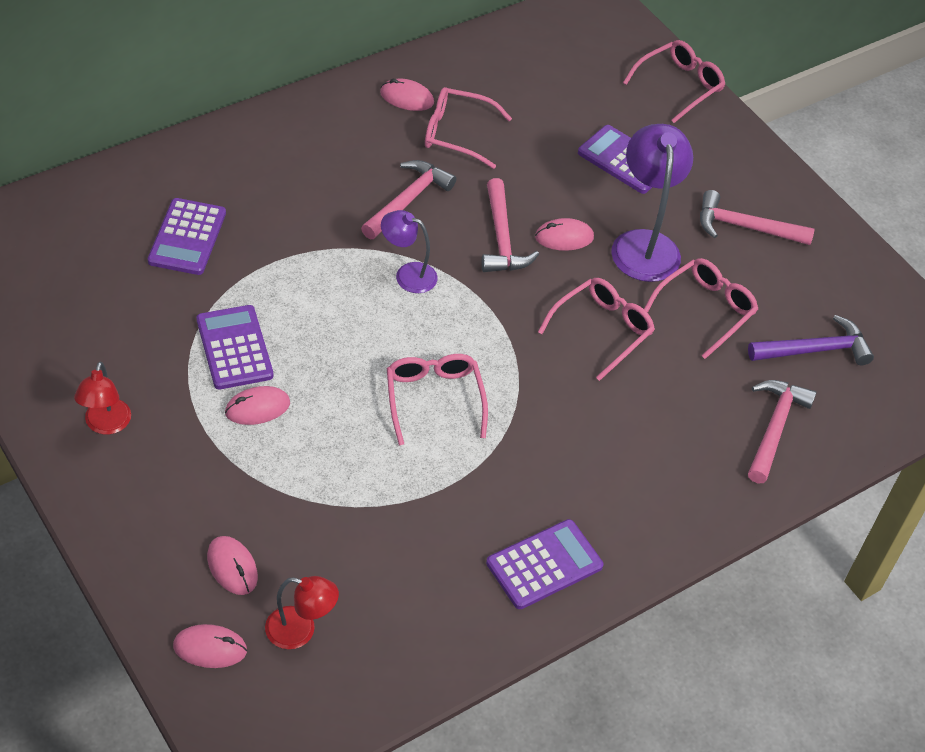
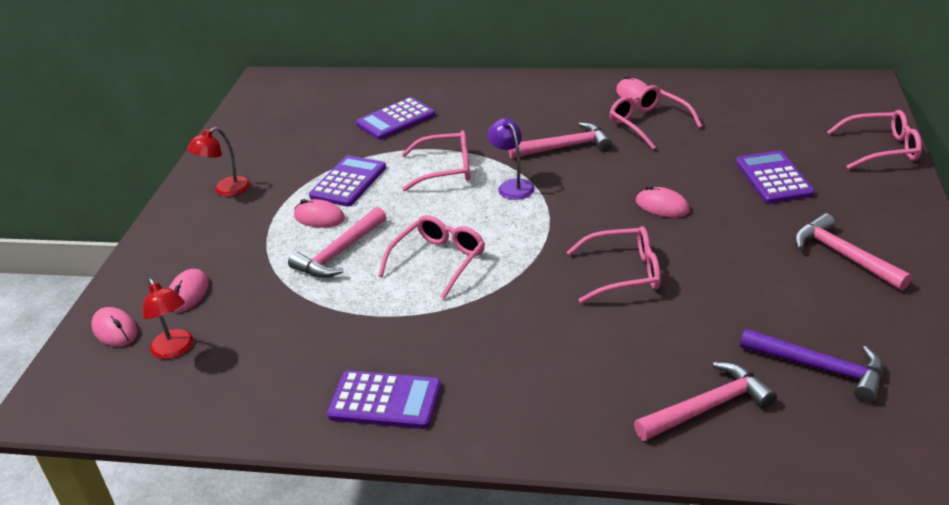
camera: 50 degrees right, 15 degrees down
(501, 238) = (610, 190): pink hammer -> pink hammer (339, 253)
(644, 244) = (729, 233): purple lamp -> none
(704, 310) = (735, 296): pink glasses -> pink glasses (445, 169)

